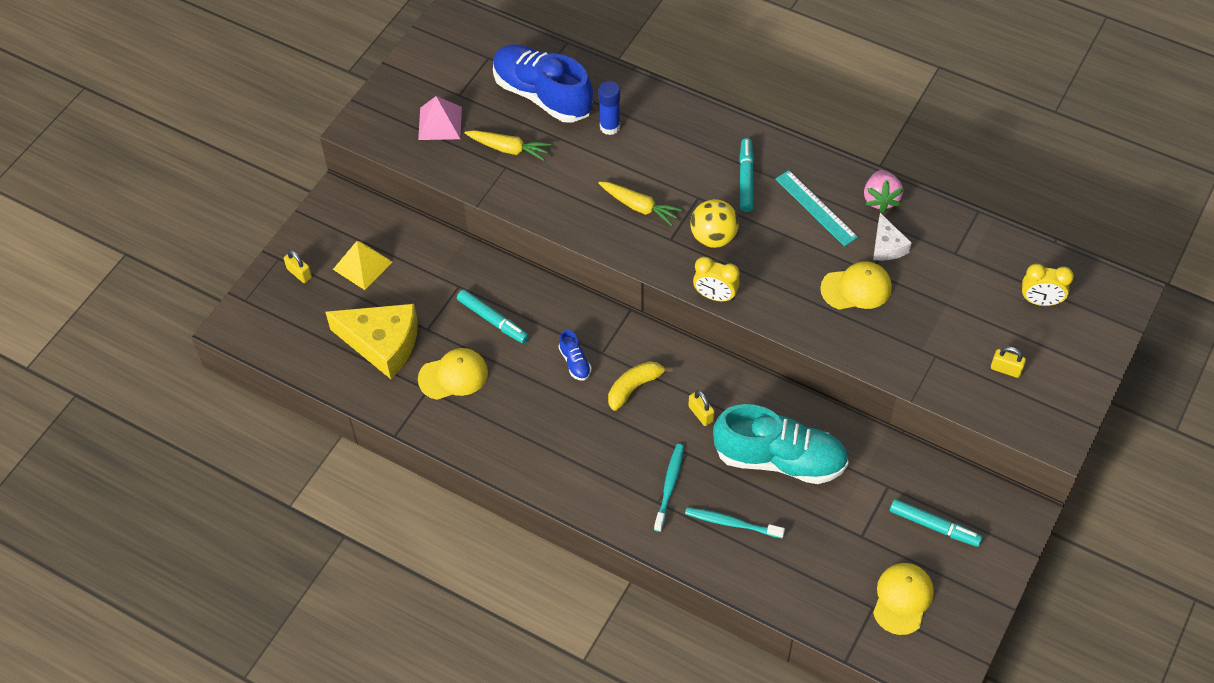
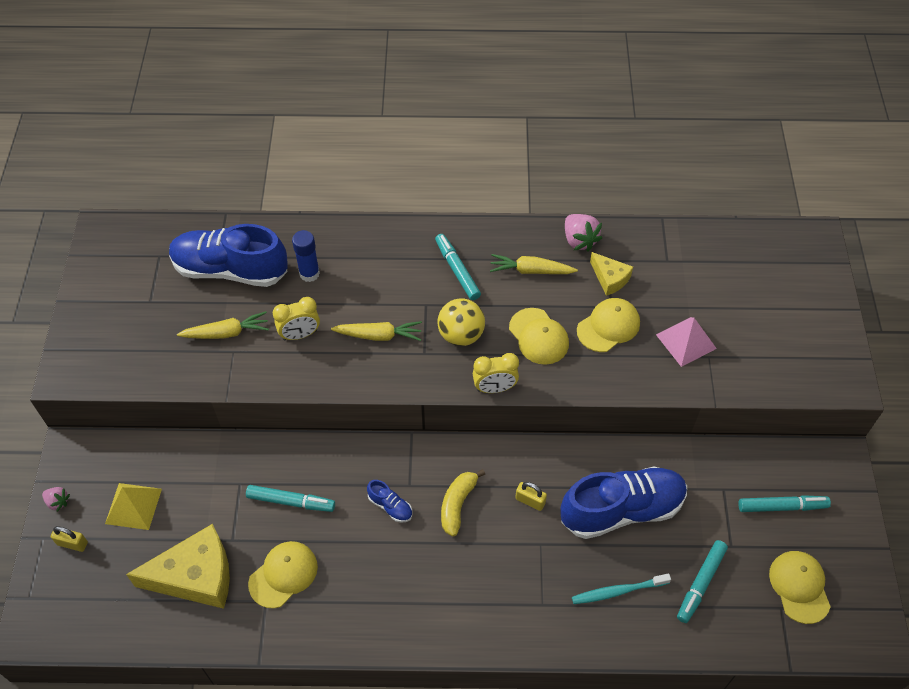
camera: 30 degrees left, 0 degrees up
(304, 235) = (58, 502): none -> pink strawberry
(440, 123) = (146, 336): pink pyramid -> pink pyramid (686, 341)
(669, 486) = (543, 583): turquoise toothbrush -> none
(779, 459) = (621, 510): turquoise shoe -> blue shoe
(784, 269) = (538, 336): none -> yellow cap
(811, 552) = (700, 583): none -> turquoise marker
(816, 208) = (531, 270): turquoise ruler -> yellow carrot
(887, 246) = (610, 278): white cheese -> yellow cheese
(1006, 369) = (770, 342): yellow padlock -> none
(1040, 301) = (758, 272): yellow clock -> yellow clock (300, 335)

